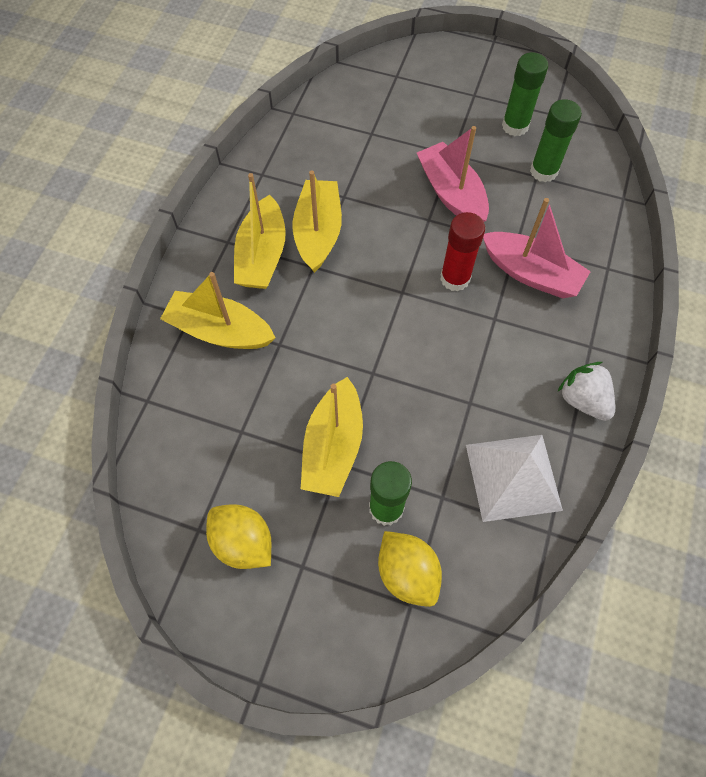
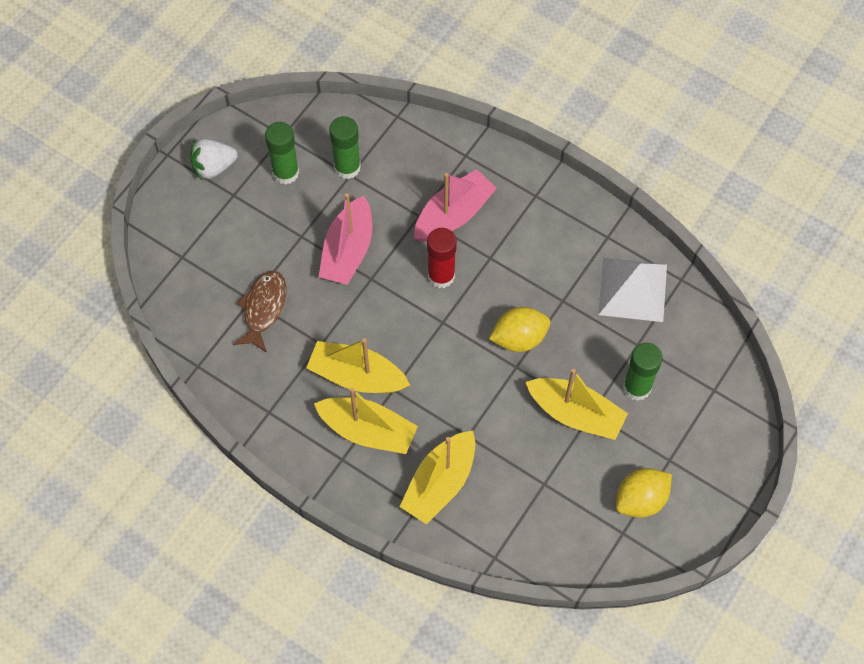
camera: 75 degrees left, 0 degrees up
(365, 144) = (263, 309): none -> brown fish
(407, 573) = (690, 386): yellow lemon -> yellow lemon (519, 338)
(451, 193) = (348, 251): pink boat -> pink boat turned 60 degrees counterclockwise
(583, 400) = (581, 218): white strawberry -> white strawberry (213, 167)

